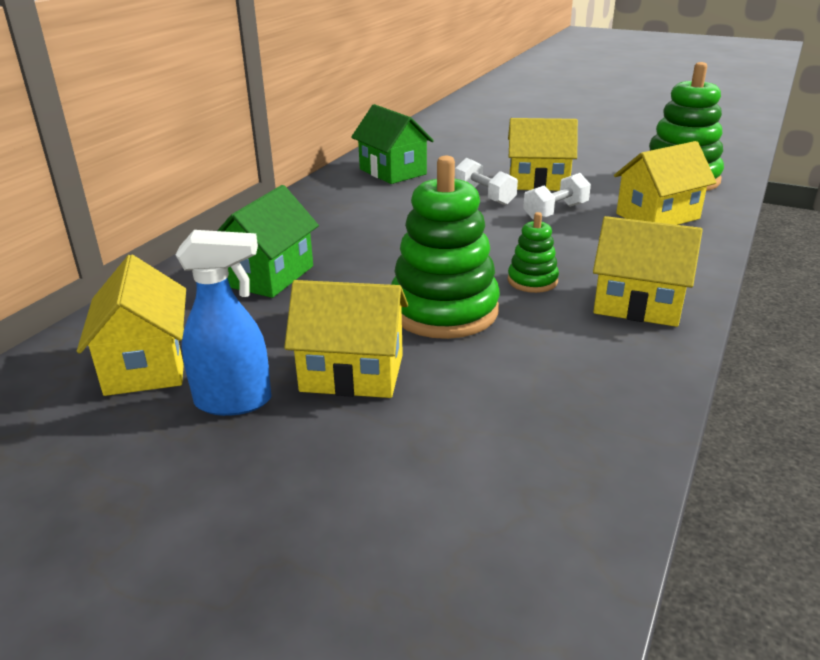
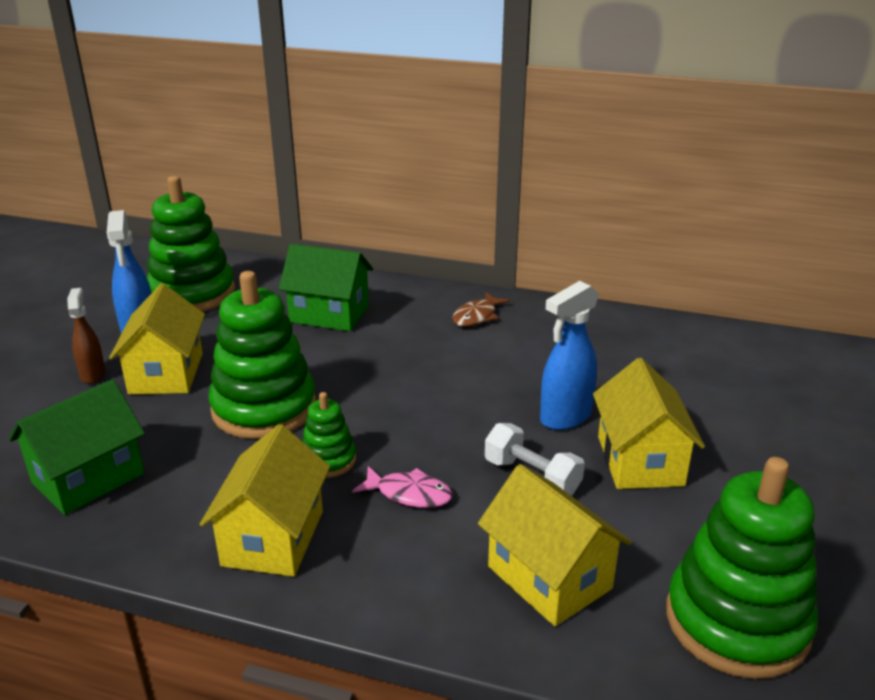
camera: 80 degrees right, 0 degrees up
(146, 365) = (192, 294): yellow house -> green stacking toy
(318, 212) = (477, 316): none -> brown fish
(330, 432) = (93, 374): none -> brown spray bottle
(392, 172) = (617, 345): green house -> green house (88, 478)
(484, 196) = (565, 417): white dumbbell -> blue spray bottle
(577, 251) = (409, 494): none -> pink fish

